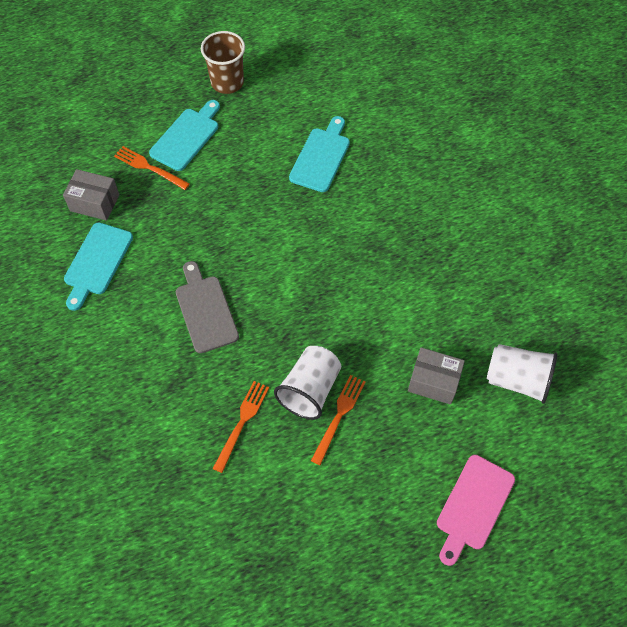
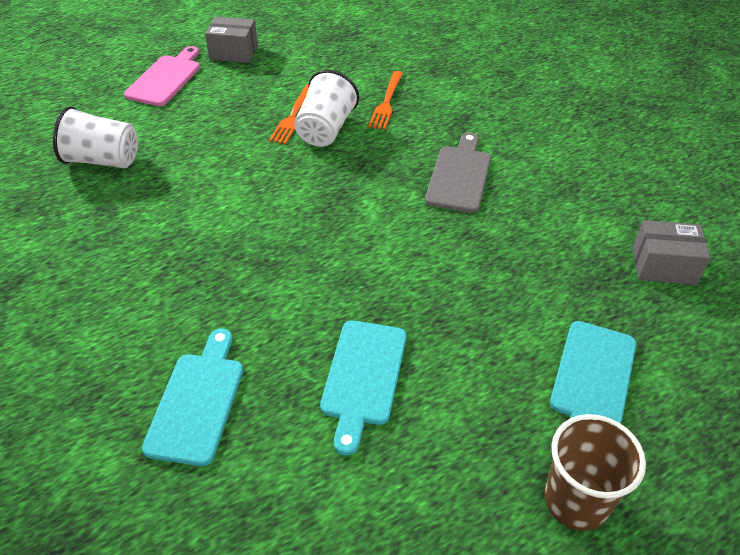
camera: 170 degrees right, 15 degrees down
(97, 262) = (612, 203): turquoise cutting board -> turquoise cutting board (197, 402)
(148, 167) = (622, 322): orange fork -> none
(205, 310) = (459, 176): grey cutting board -> grey cutting board turned 135 degrees counterclockwise
(433, 382) = (195, 149): grey box -> grey box (234, 52)

